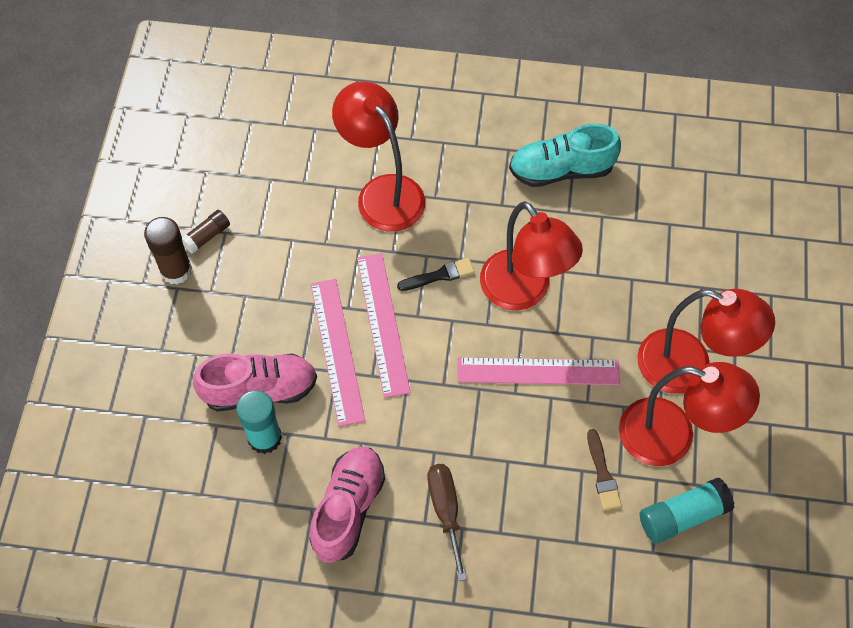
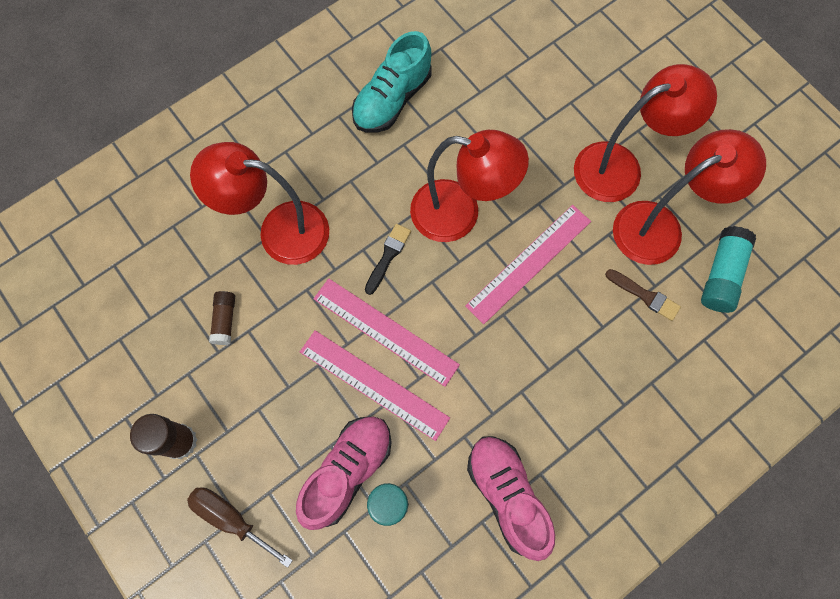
camera: 45 degrees left, 10 degrees up
(207, 236) = (176, 390): brown glue stick -> brown glue stick (225, 320)
(446, 511) = (574, 427): brown screwdriver -> brown screwdriver (231, 519)

